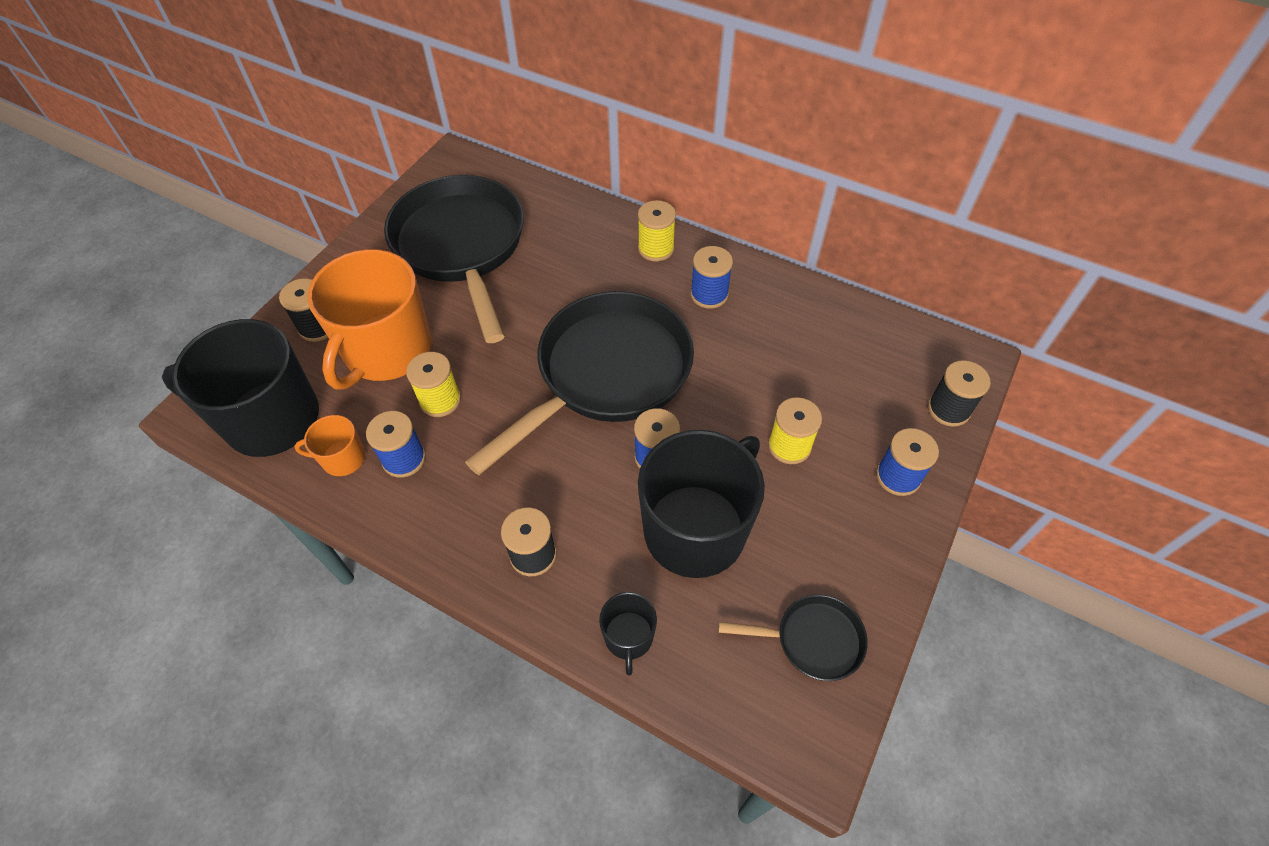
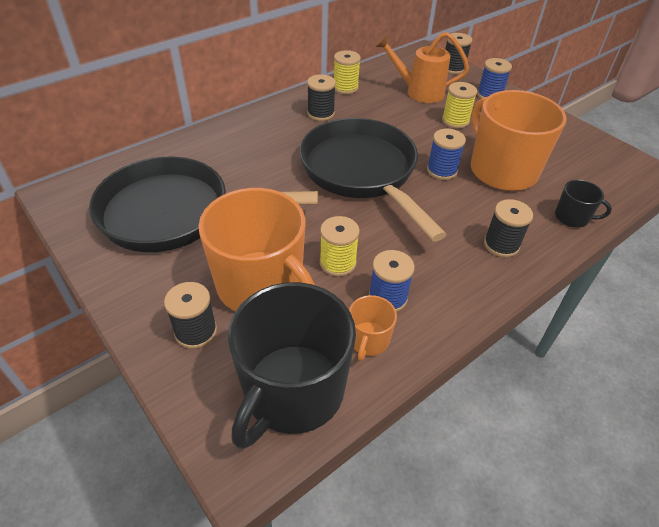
camera: 70 degrees left, 10 degrees down
(656, 248) = (262, 122): yellow spool -> yellow spool (345, 88)
(696, 529) = (502, 170): black mug -> orange mug
(709, 294) = (320, 113): blue spool -> black spool
(812, 640) = (583, 152): black pan -> none
(839, 382) = (418, 92): none -> orange watering can

